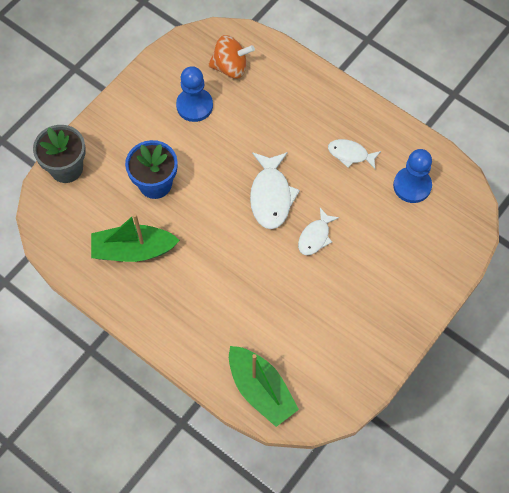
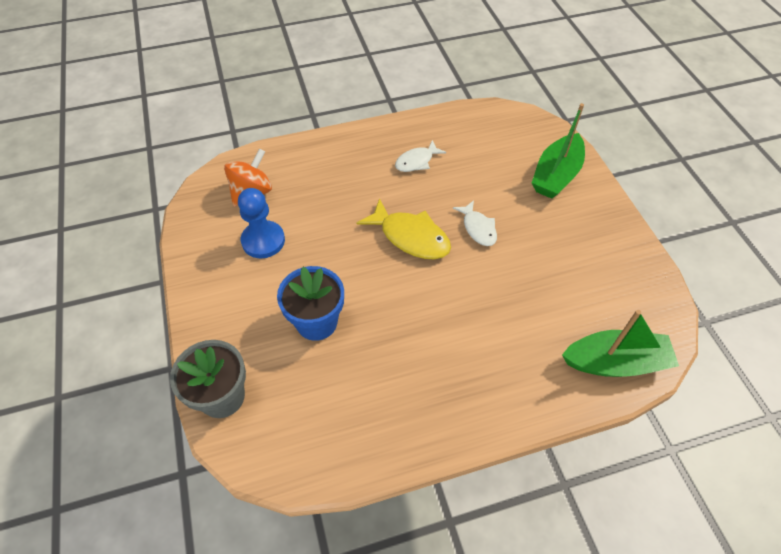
camera: 55 degrees left, 10 degrees down
(133, 250) = (376, 388): green boat -> green boat (556, 175)
(271, 196) = (410, 237): white fish -> yellow fish
(412, 186) = (479, 141): blue pawn -> none

